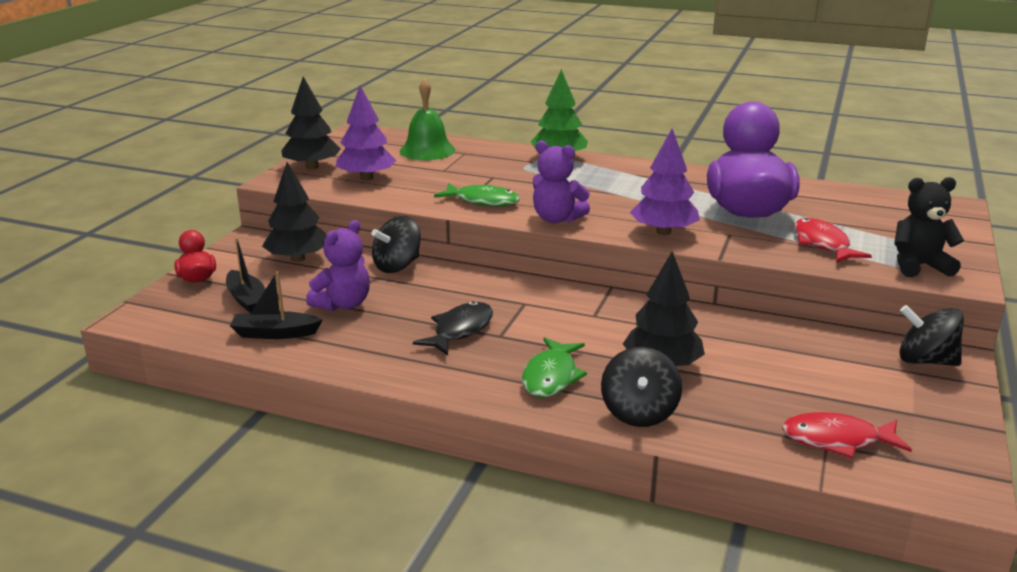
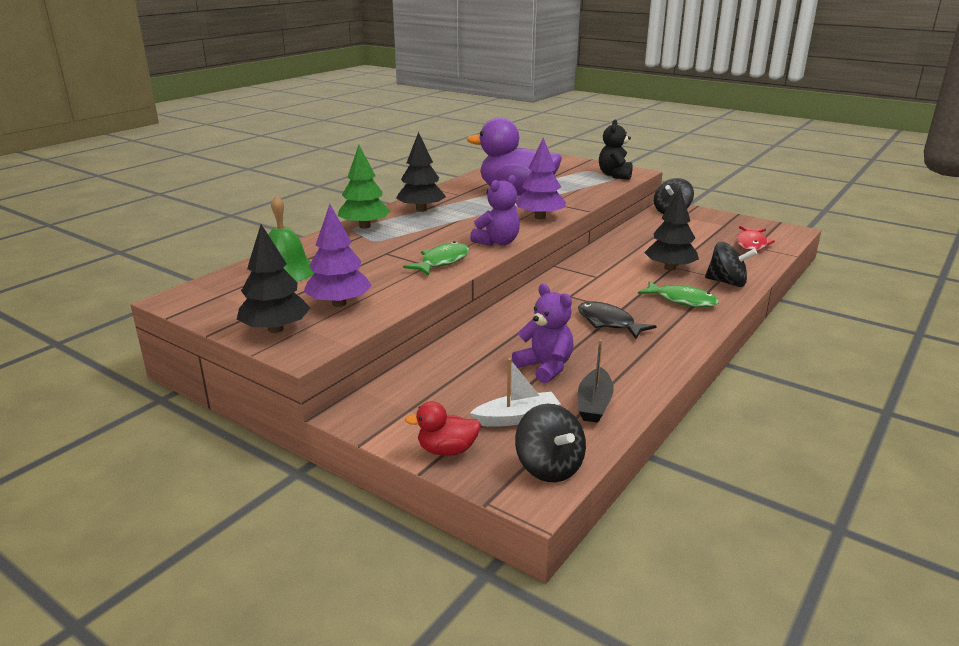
camera: 75 degrees left, 0 degrees up
(248, 300) = (517, 418): black boat -> white boat
(298, 258) = (430, 386): black tree -> black tree (421, 210)
(397, 266) = (477, 337): black spinning top -> black spinning top (549, 467)
(823, 244) = (577, 186): red fish -> none

